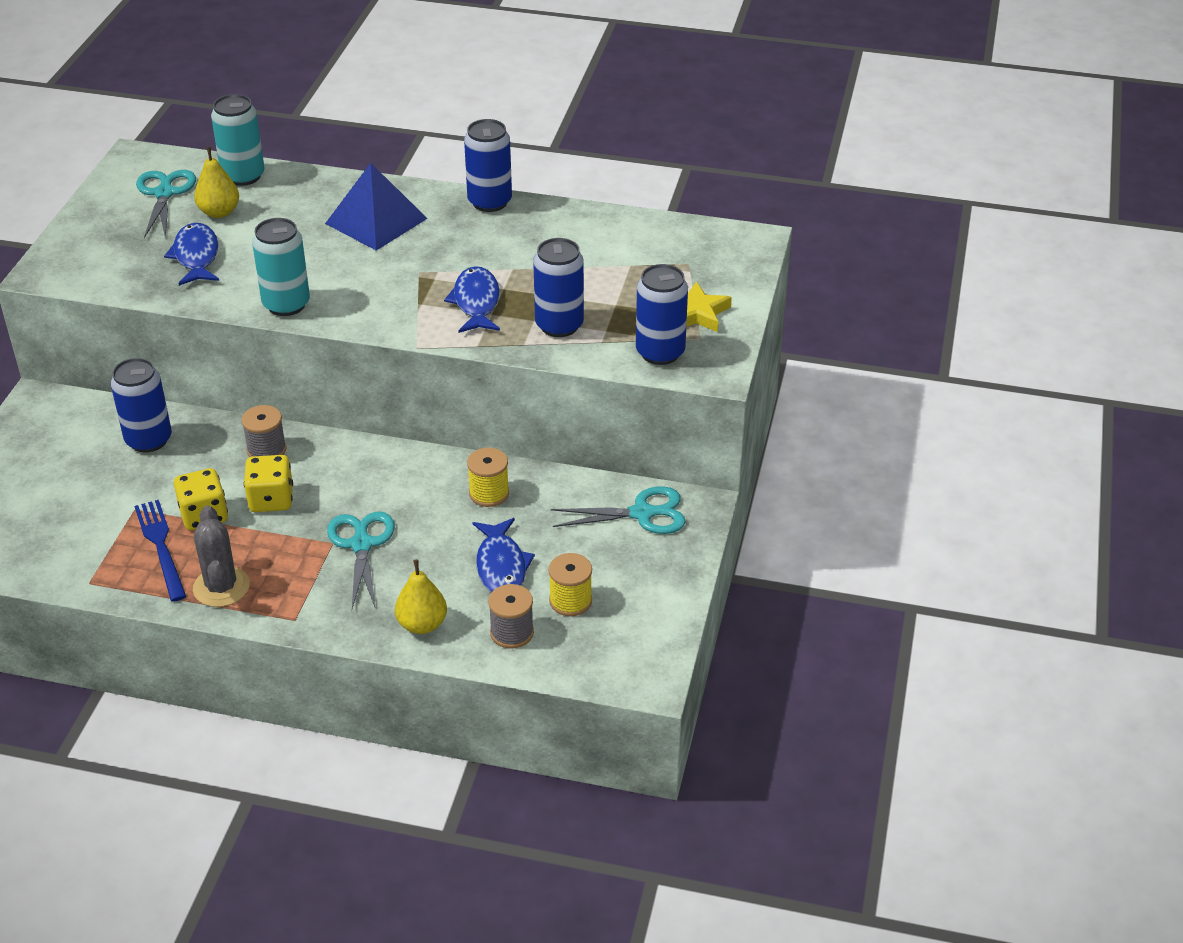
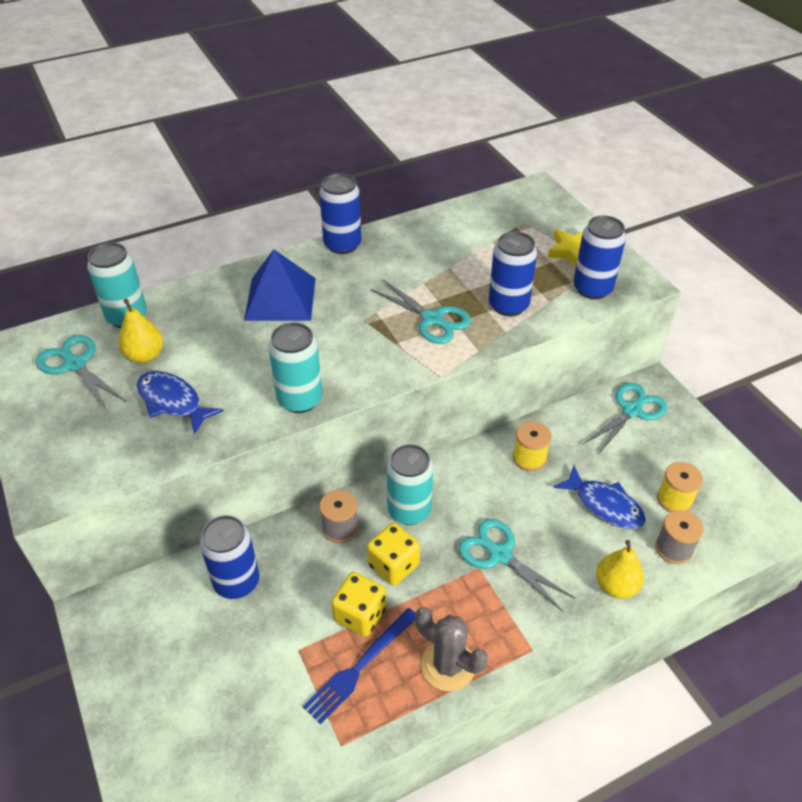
camera: 40 degrees left, 5 degrees up
(161, 546) = (359, 666): blue fork -> blue fork turned 75 degrees counterclockwise
(335, 470) = (409, 510): none -> turquoise can
(476, 302) = (433, 320): blue fish -> turquoise scissors

